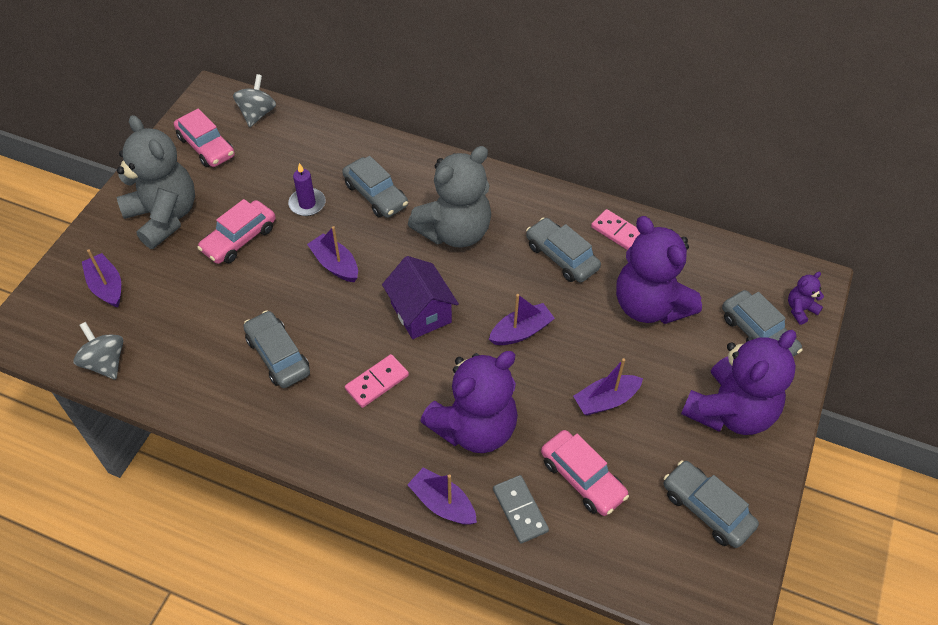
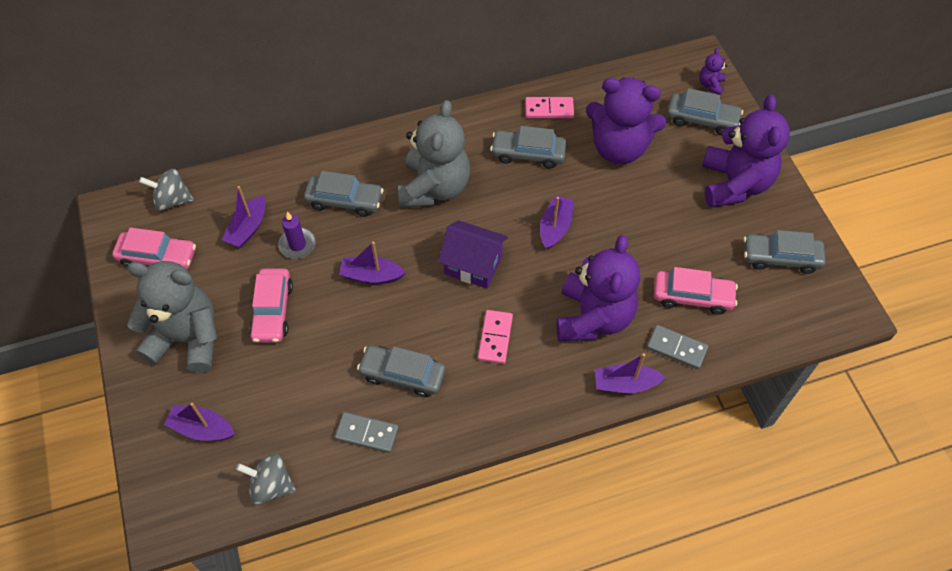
camera: 40 degrees left, 5 degrees up
(206, 379) = (367, 433): none -> grey domino
(257, 114) = (172, 200): grey spinning top -> grey spinning top turned 60 degrees counterclockwise
(606, 400) = (655, 233): purple boat -> purple boat (248, 228)

